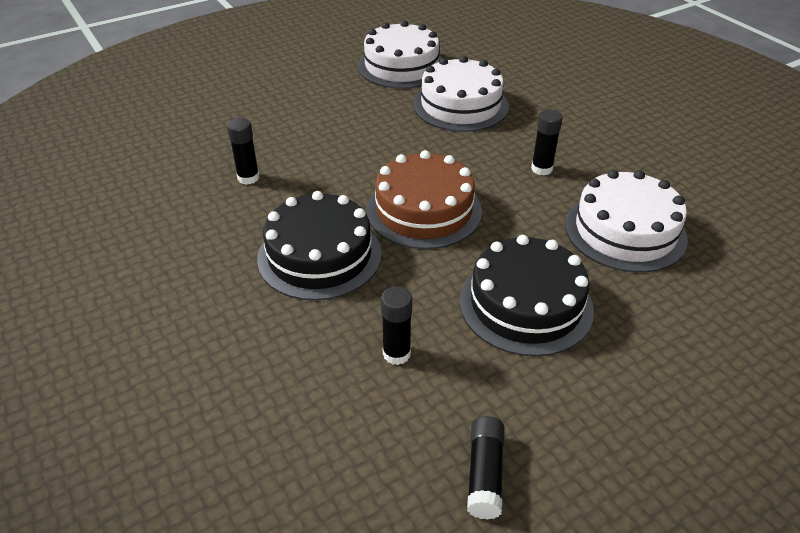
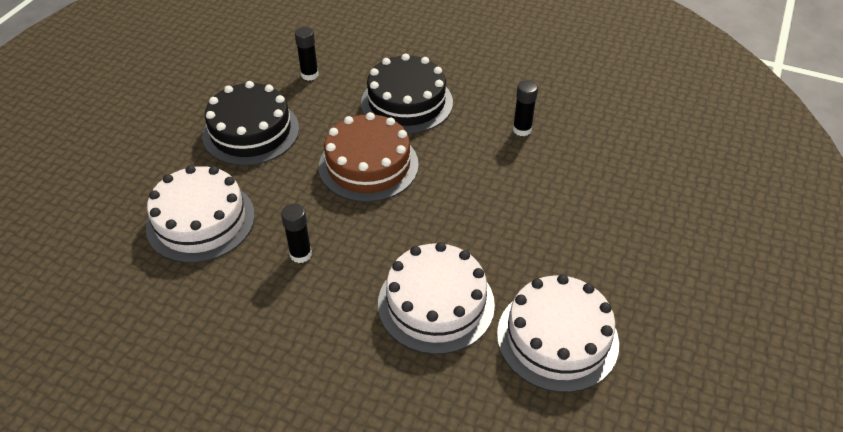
camera: 145 degrees right, 5 degrees up
(485, 474) = (229, 50): black glue stick -> none

